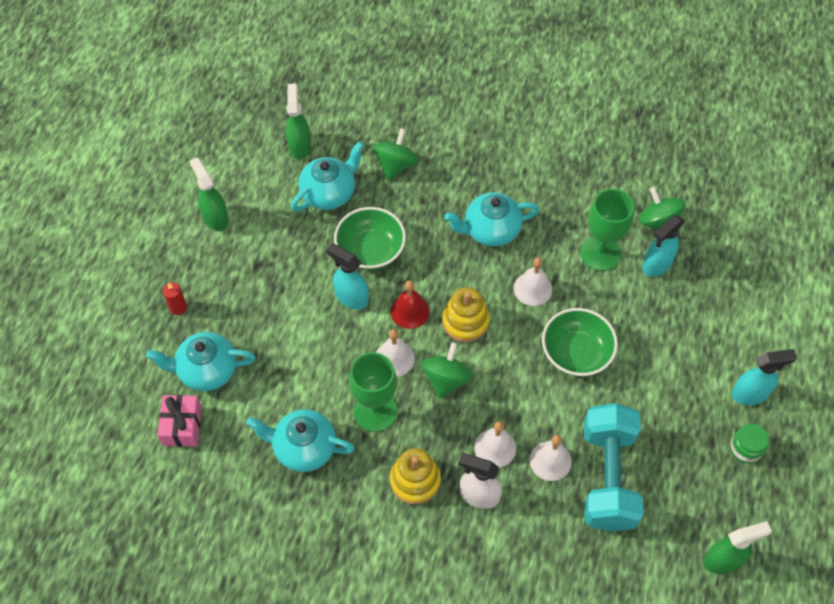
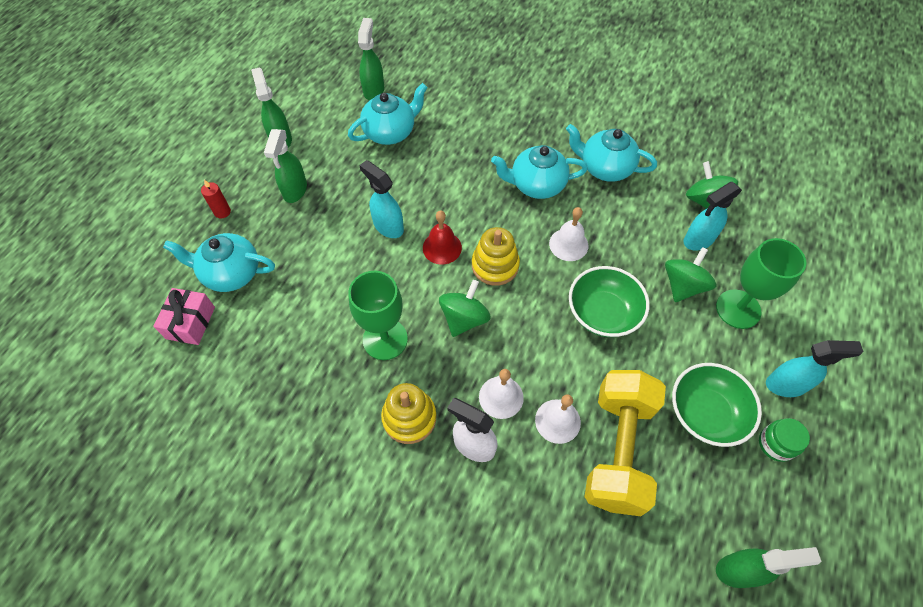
camera: 10 degrees right, 0 degrees up
(246, 273) = (295, 190): none -> green spray bottle
(304, 448) = (303, 364): turquoise teapot -> turquoise teapot (605, 168)
(370, 250) = (417, 187): green bowl -> green bowl (705, 413)
(394, 358) = (416, 290): white bell -> none
(395, 165) = (458, 117): green spinning top -> green spinning top (683, 286)
(600, 253) = (642, 221): green goblet -> green goblet (738, 309)
(608, 477) = (618, 449): turquoise dumbbell -> yellow dumbbell

